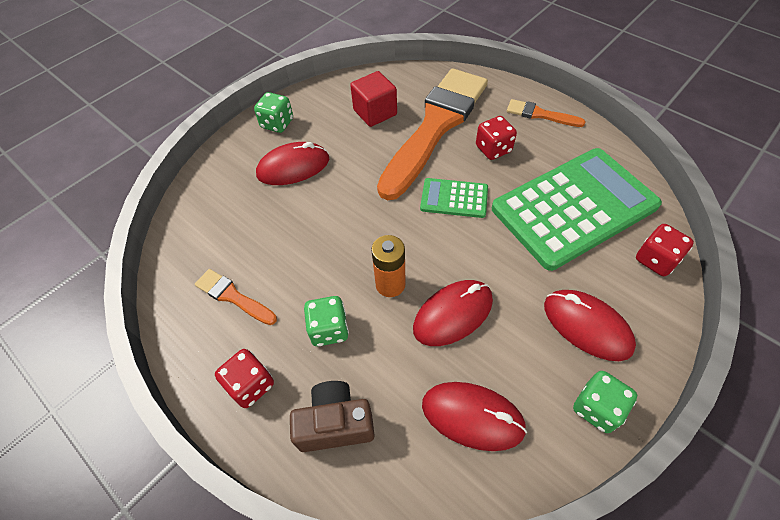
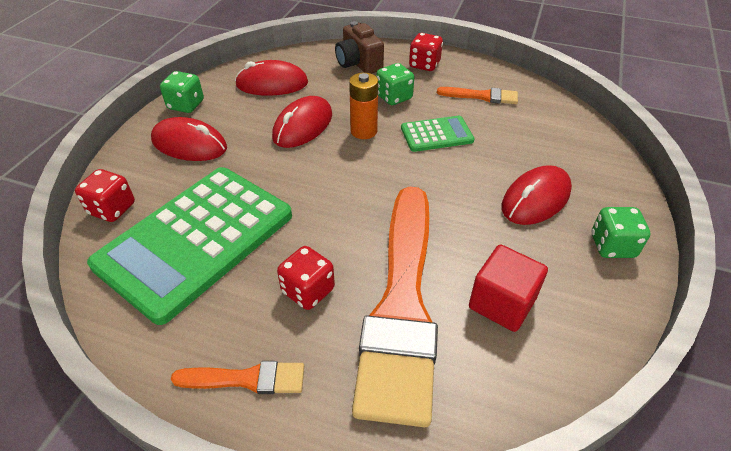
camera: 155 degrees right, 10 degrees down
(335, 423) = (358, 63): brown camera -> brown camera turned 90 degrees clockwise
(454, 198) = (336, 214): green calculator -> green calculator (436, 134)

